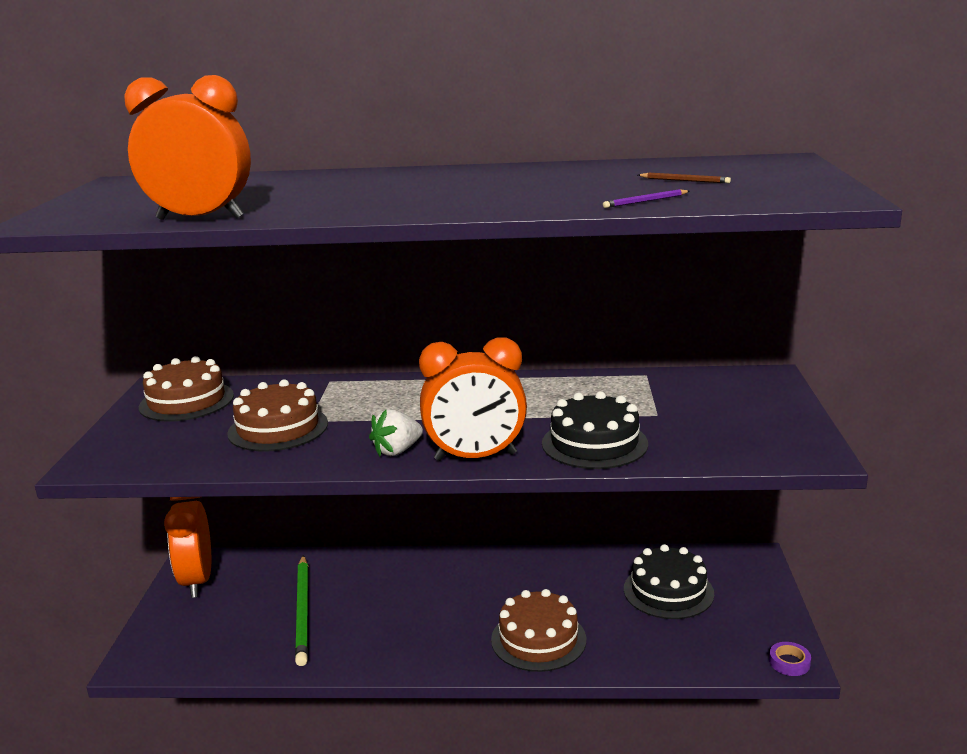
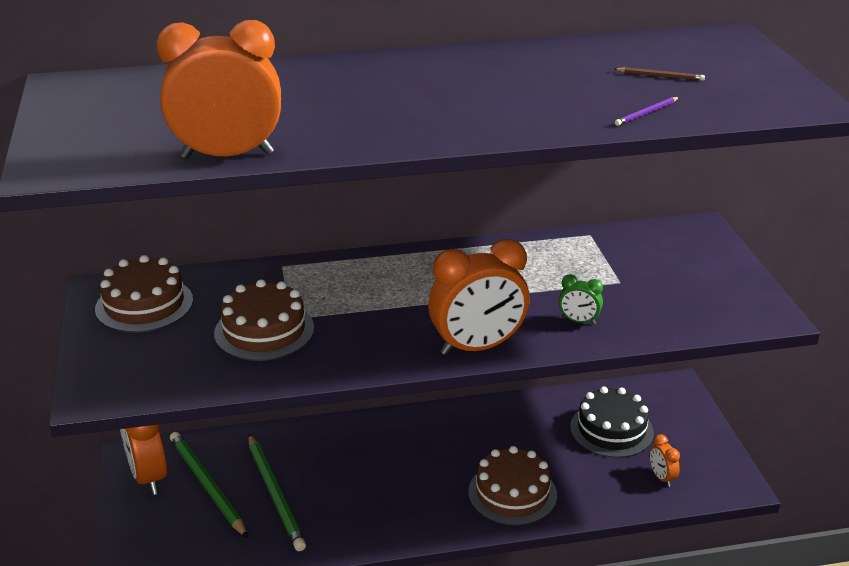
camera: 15 degrees left, 10 degrees up
(244, 596) = (207, 485): none -> green pencil
(397, 451) = (399, 347): white strawberry -> none
(594, 443) = (578, 321): black cake -> green clock
(707, 644) = (661, 477): none -> orange clock
(789, 662) = (734, 486): purple tape -> none

